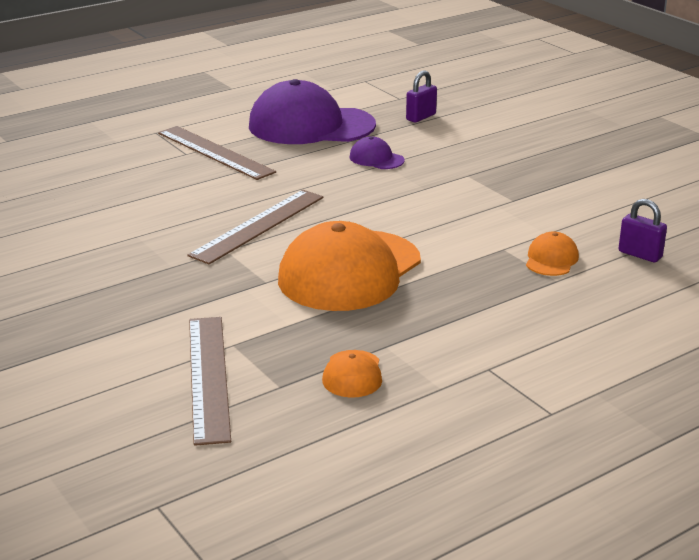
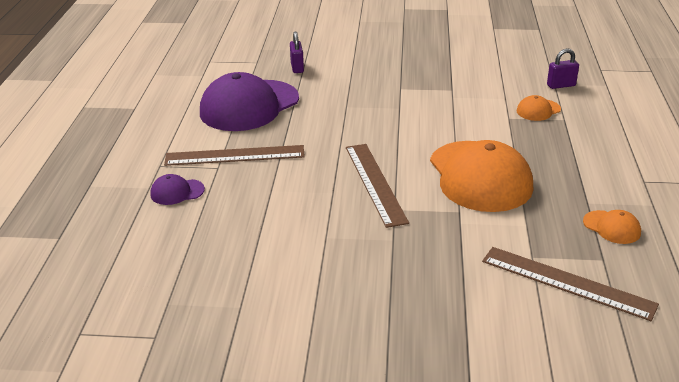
camera: 50 degrees left, 5 degrees up
(376, 159) = (335, 105): purple cap -> purple cap (177, 192)
(551, 259) = (538, 110): orange cap -> orange cap turned 90 degrees counterclockwise

